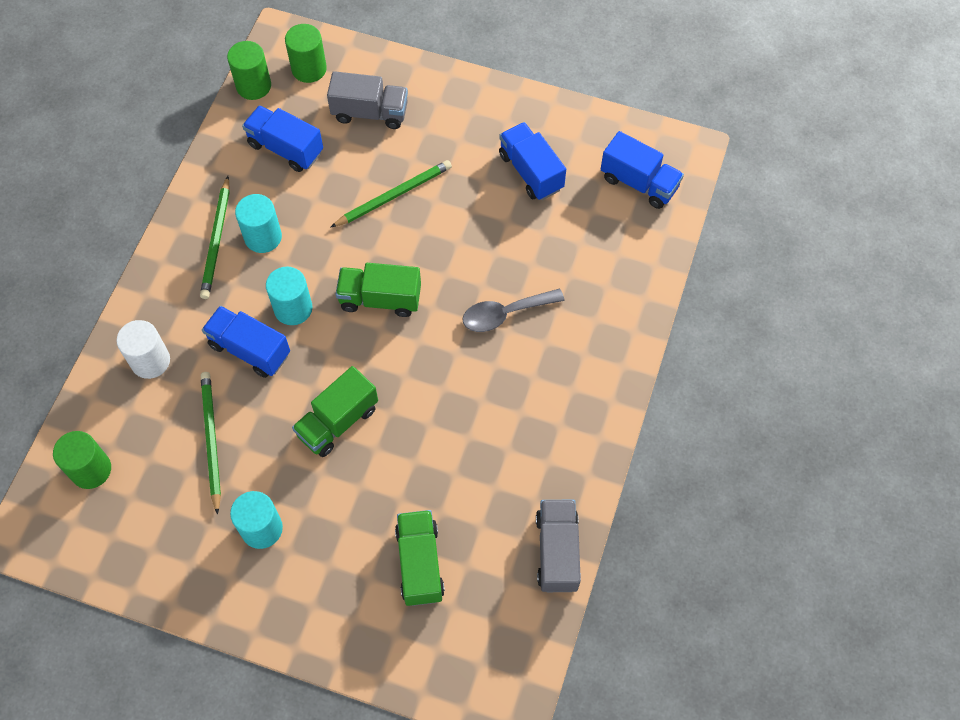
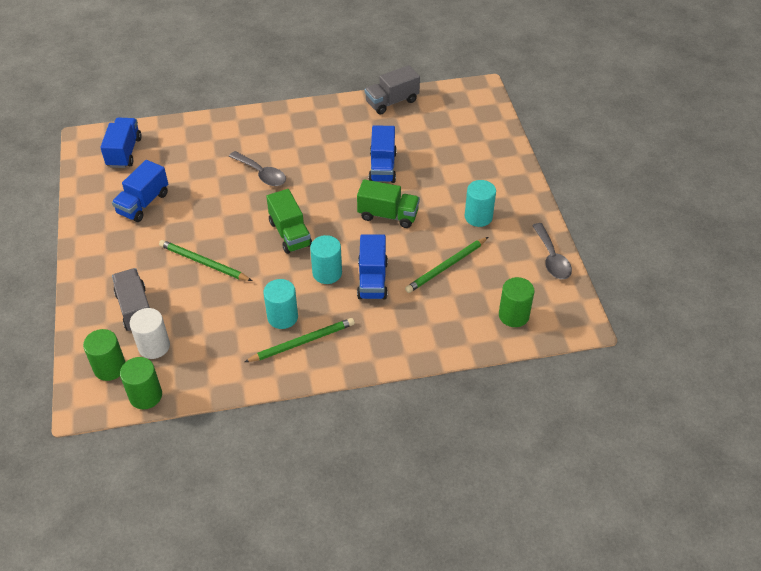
camera: 120 degrees left, 15 degrees down
(134, 573) = (552, 258): none -> grey spoon
(150, 361) = (419, 327): white cylinder -> white cylinder (154, 346)
(285, 148) = (197, 343): blue truck -> blue truck (382, 167)
(420, 563) = (441, 146): green truck -> none

